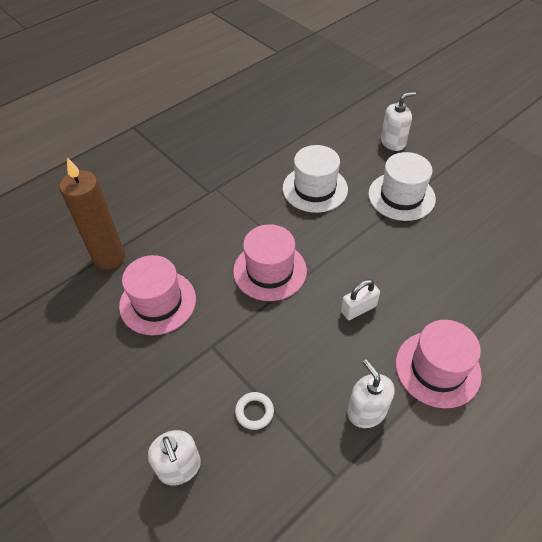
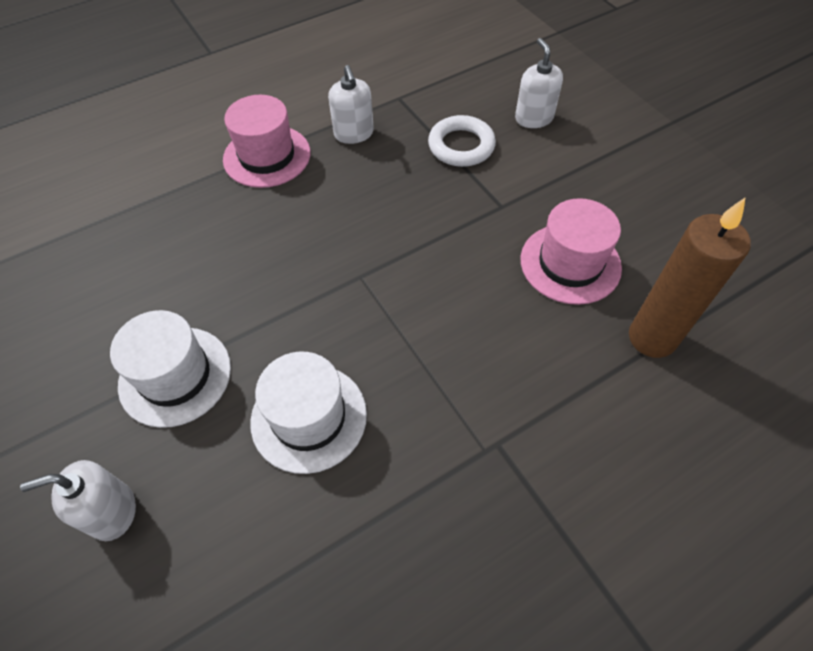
camera: 170 degrees left, 5 degrees up
(254, 412) = (461, 146): white ring -> white ring, size x1.75
(270, 270) = (417, 283): pink hat -> none
(358, 309) = (321, 221): white padlock -> none

